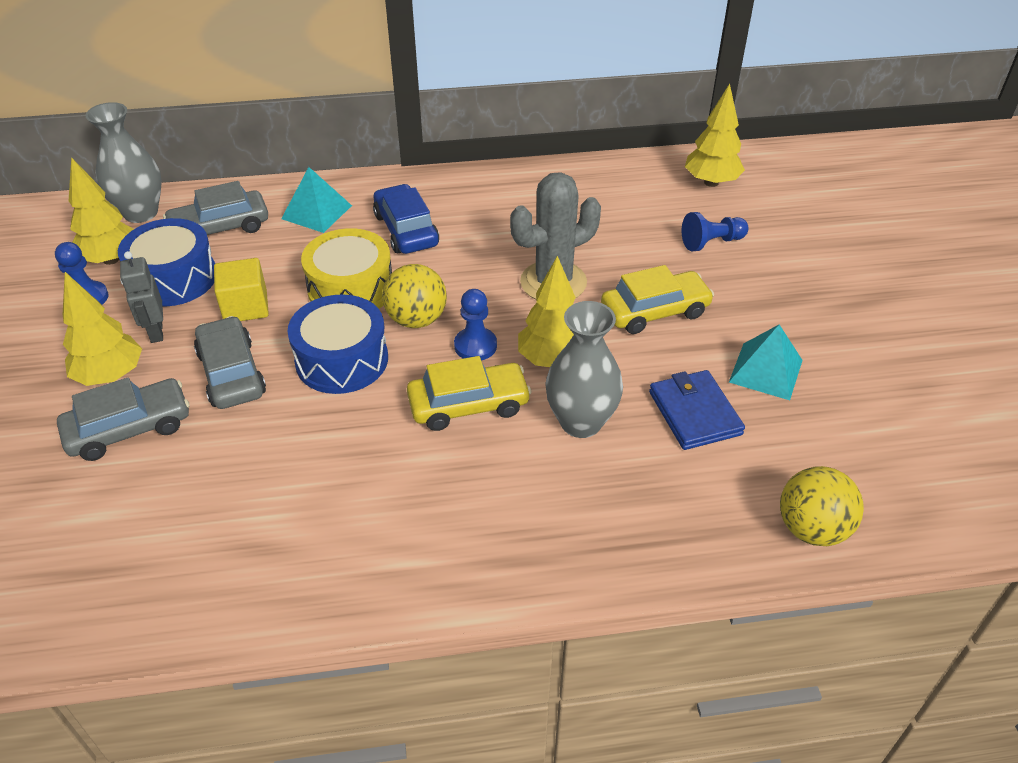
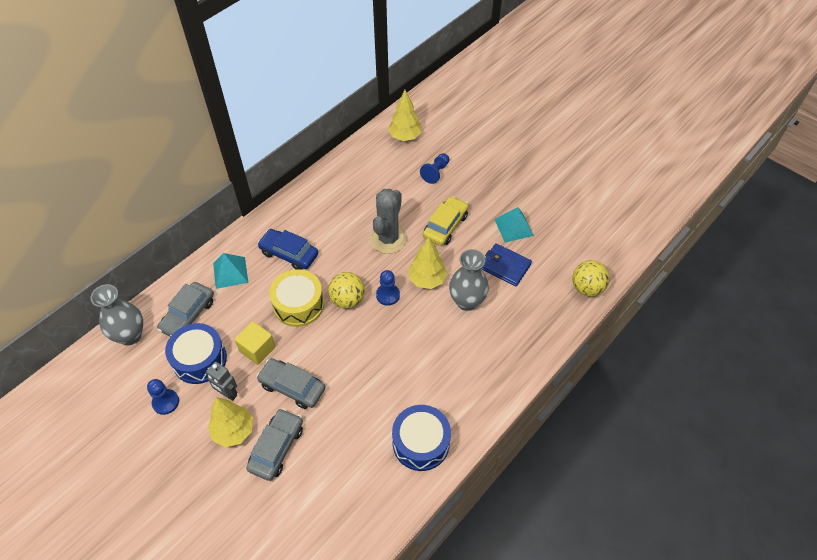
camera: 40 degrees left, 10 degrees up
(111, 259) = (149, 373): yellow tree -> none
(342, 360) = (336, 344): blue drum -> blue drum (421, 443)
(468, 405) = (414, 326): yellow car -> none

